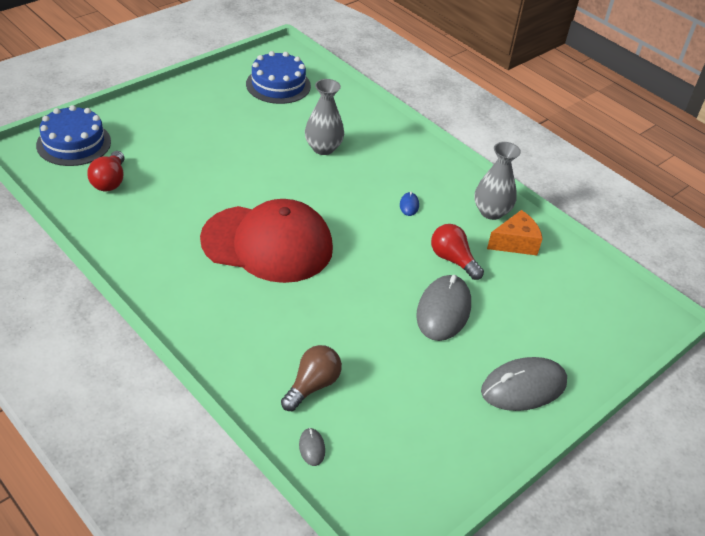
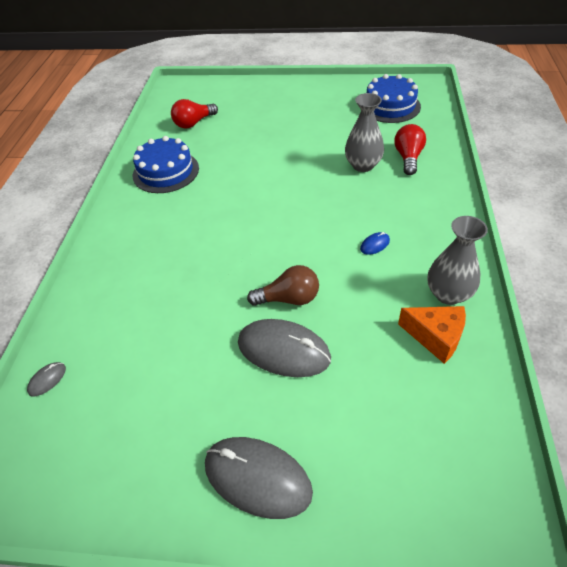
camera: 55 degrees right, 5 degrees up
(74, 143) = (206, 92): blue cake -> blue cake (166, 171)
(267, 244) = (227, 213): red cap -> none
(312, 386) = (111, 334): brown light bulb -> brown light bulb (289, 299)
(443, 310) = (283, 350): grey mouse -> grey mouse turned 45 degrees clockwise
(453, 260) = (351, 313): red light bulb -> red light bulb (408, 158)

